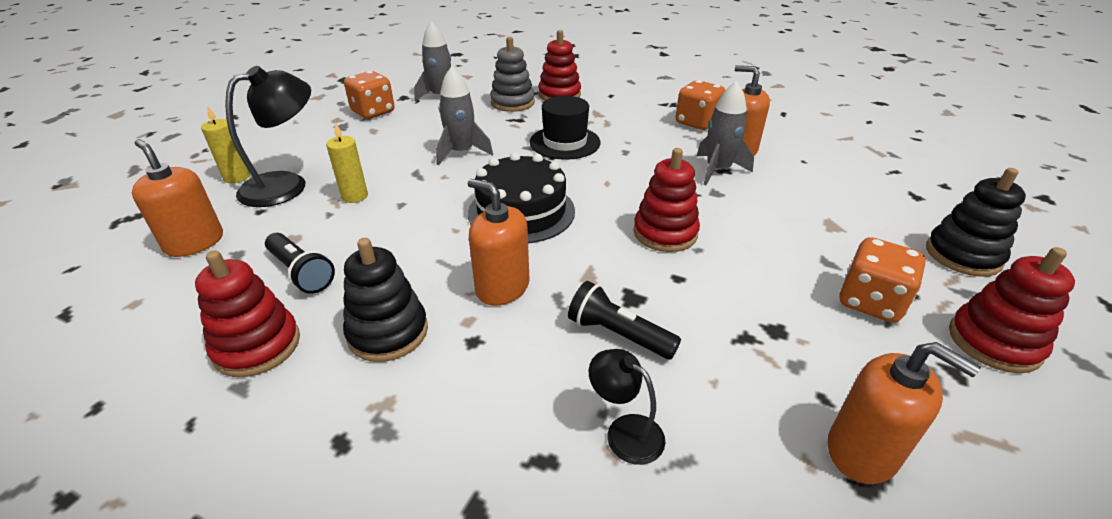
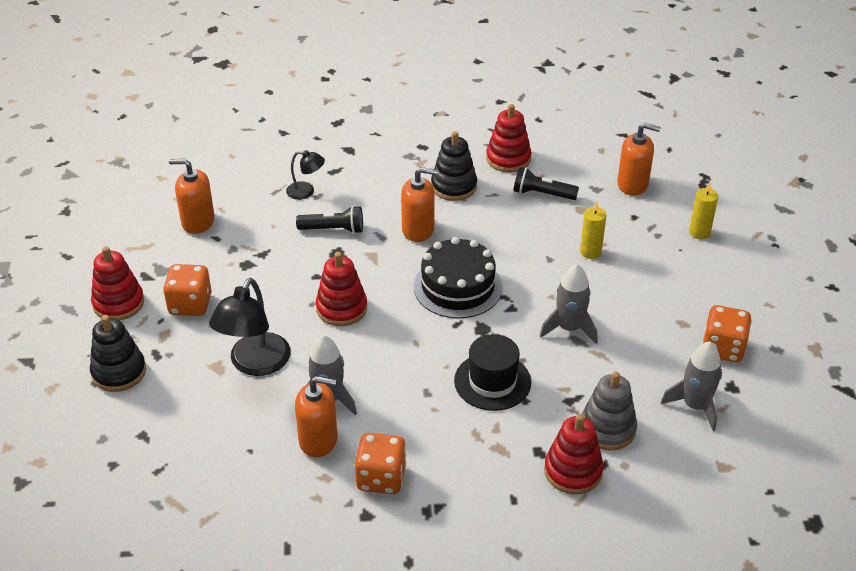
camera: 150 degrees right, 5 degrees up
(287, 185) = (653, 241): black lamp -> black lamp (255, 364)

